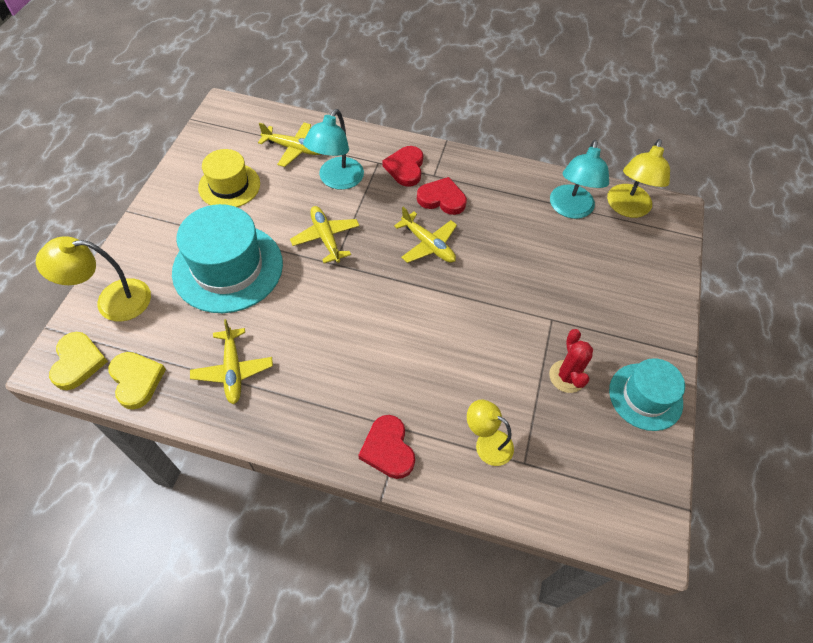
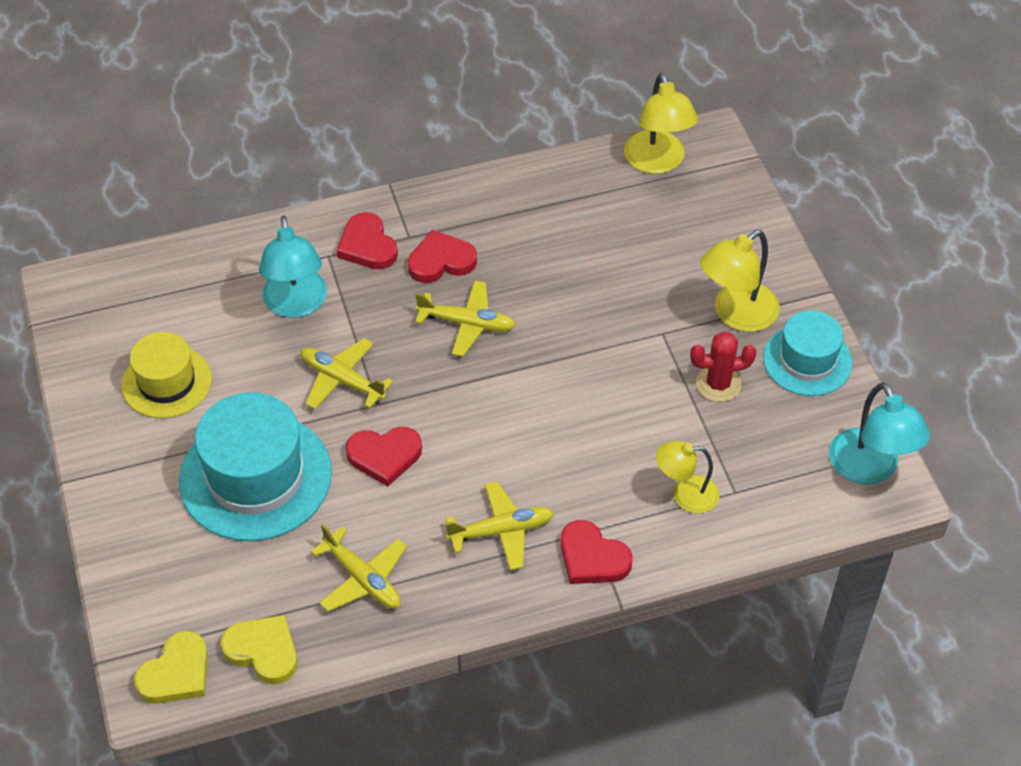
camera: 30 degrees left, 5 degrees down
(78, 362) = (176, 673): yellow heart -> yellow heart turned 75 degrees clockwise
(112, 301) = (151, 589): yellow lamp -> yellow lamp (736, 315)
(294, 149) = (207, 293): yellow plane -> yellow plane (501, 531)
(311, 298) = (384, 456): none -> red heart
(567, 376) = (718, 384): red cactus -> red cactus turned 60 degrees counterclockwise
(570, 209) = (596, 197): turquoise lamp -> turquoise lamp (870, 469)

